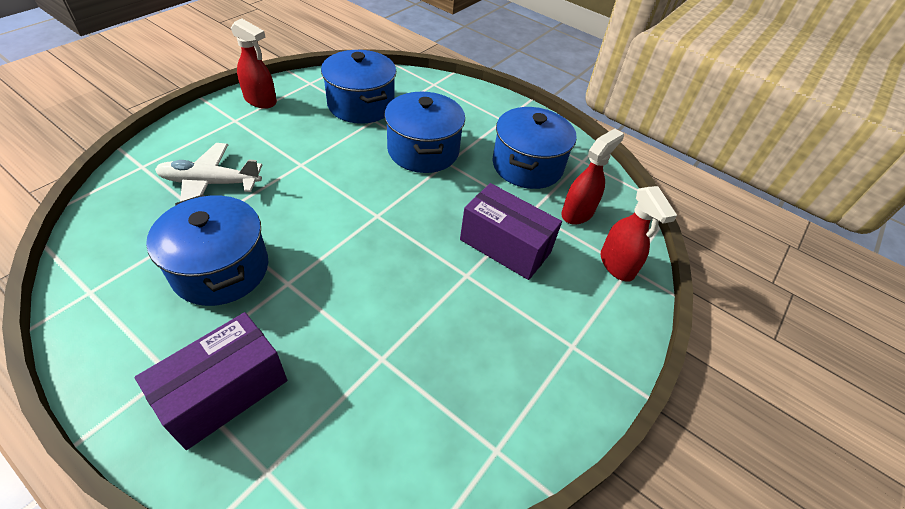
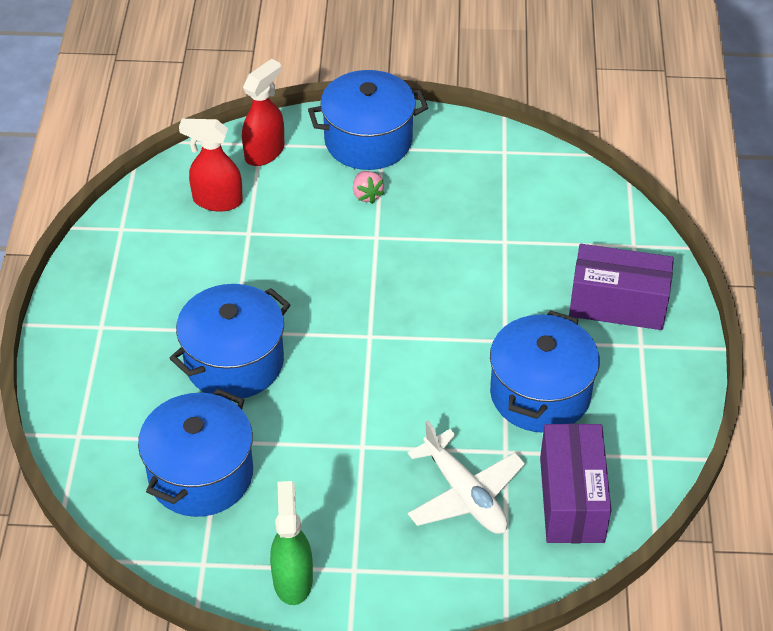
camera: 120 degrees left, 0 degrees up
(261, 101) = (292, 579): red spray bottle -> green spray bottle
(505, 246) = (315, 229): purple box -> purple box (572, 499)
(519, 298) = (367, 195): none -> pink strawberry
(527, 166) = (175, 267): blue pot -> blue pot (368, 141)

